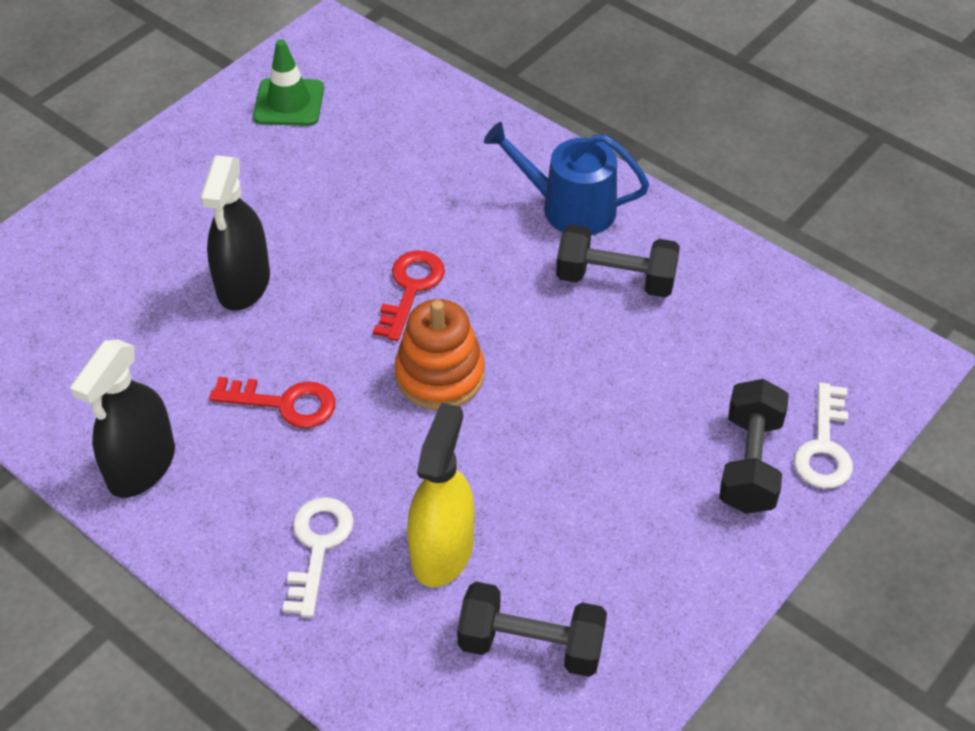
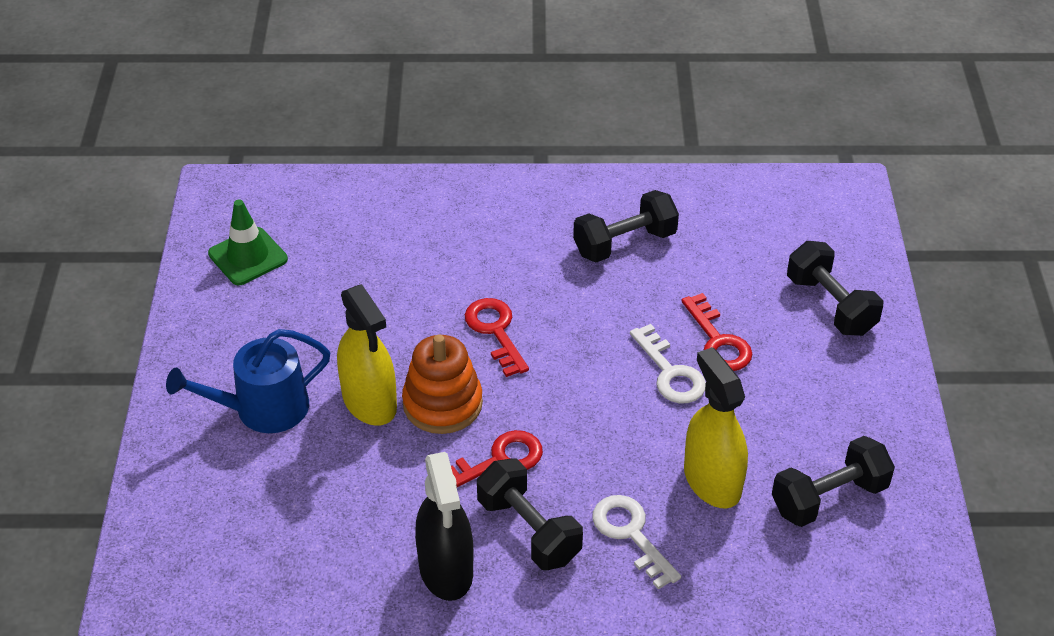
camera: 40 degrees left, 5 degrees down
(241, 481) = (529, 530): none -> black dumbbell
(243, 284) = (369, 402): black spray bottle -> yellow spray bottle
(440, 375) = (582, 374): orange stacking toy -> orange stacking toy (442, 404)
(569, 207) = (540, 214): blue watering can -> blue watering can (263, 409)
(598, 425) = (718, 341): none -> red key
(824, 446) = (860, 268): white key -> white key (670, 372)

